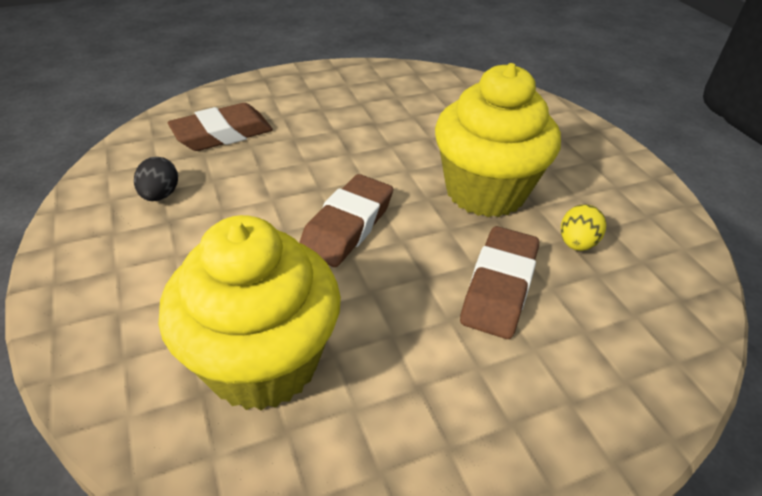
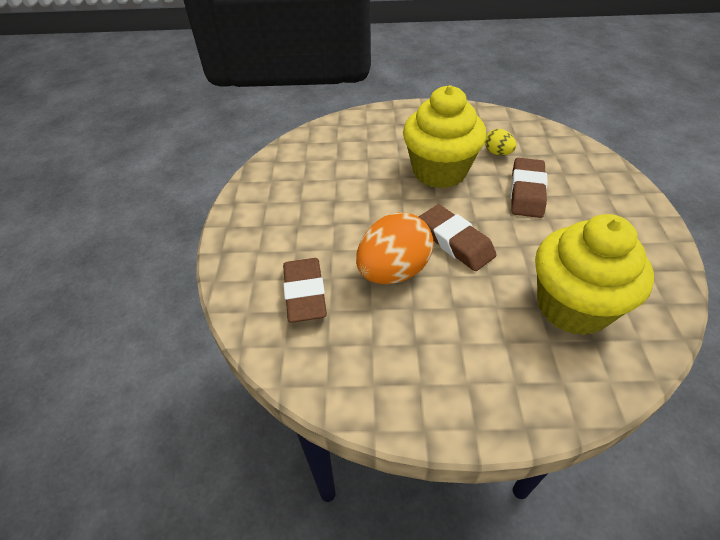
camera: 65 degrees left, 5 degrees up
(160, 195) = (380, 346): black egg -> none
(275, 185) = (393, 271): none -> orange egg
(499, 287) = (527, 192): brown eraser -> brown eraser turned 60 degrees clockwise

